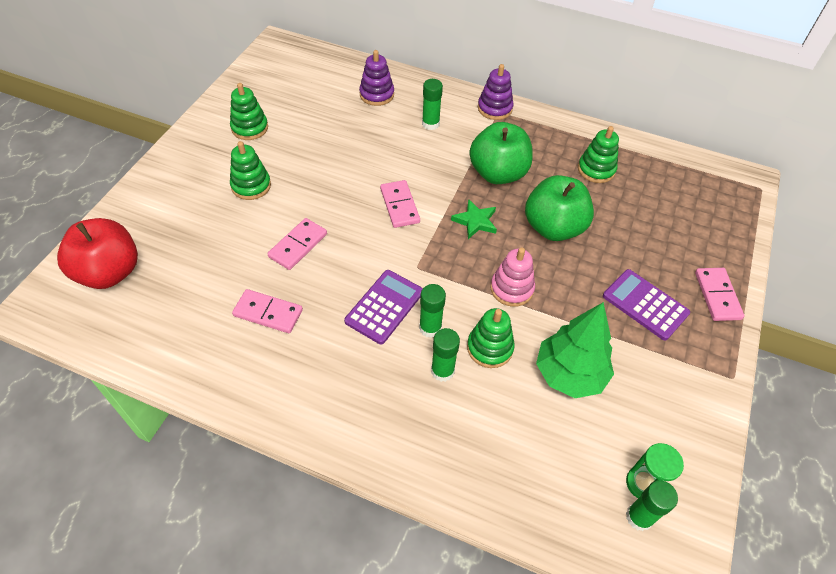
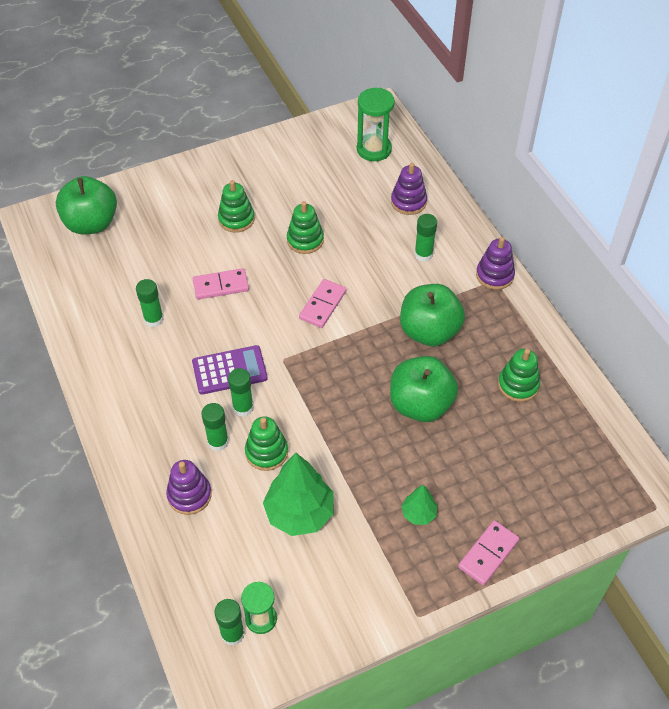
camera: 45 degrees right, 0 degrees up
(109, 272) = (91, 223): red apple -> green apple
(250, 128) = (282, 172): green stacking toy -> green stacking toy (305, 240)
(268, 313) = (154, 319): pink domino -> green glue stick
(307, 73) = (374, 149): none -> green hourglass
(471, 434) = (189, 495): none -> purple stacking toy
(475, 221) = (365, 356): green star -> none
(511, 289) = (331, 425): pink stacking toy -> none
(645, 305) = (418, 513): purple calculator -> green tree

